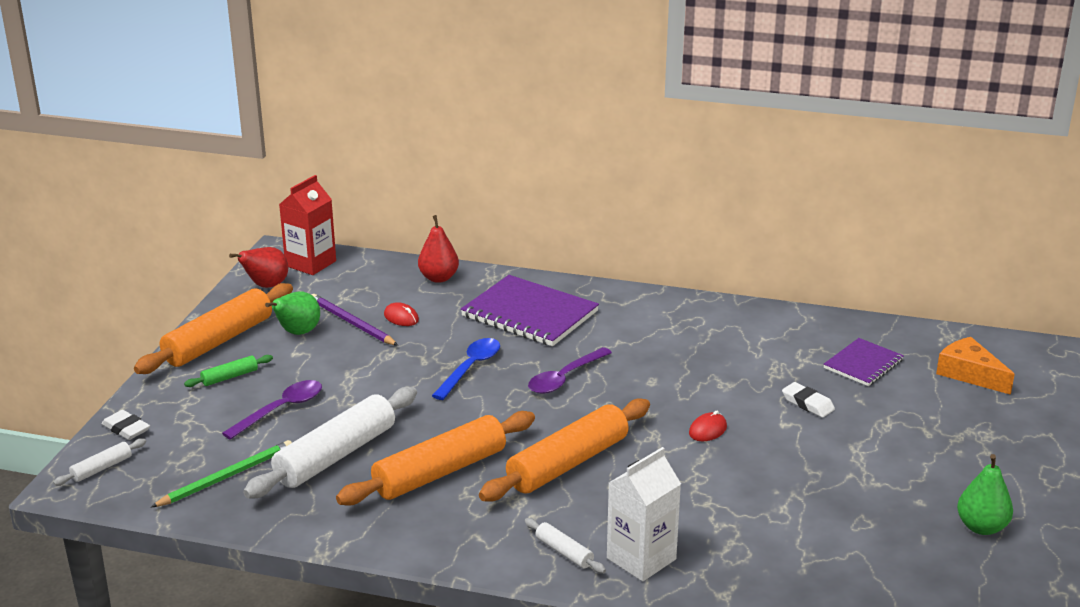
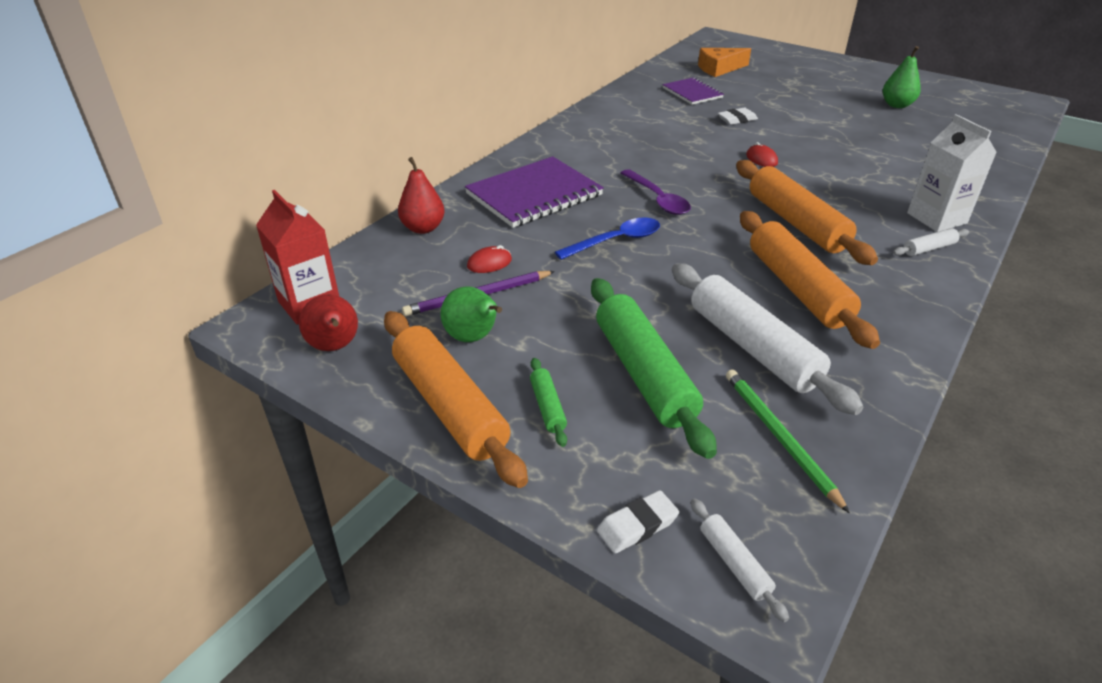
camera: 70 degrees left, 10 degrees up
(281, 410) = (644, 374): purple spoon -> green rolling pin
(470, 368) = (616, 241): blue spoon -> blue spoon turned 105 degrees clockwise

